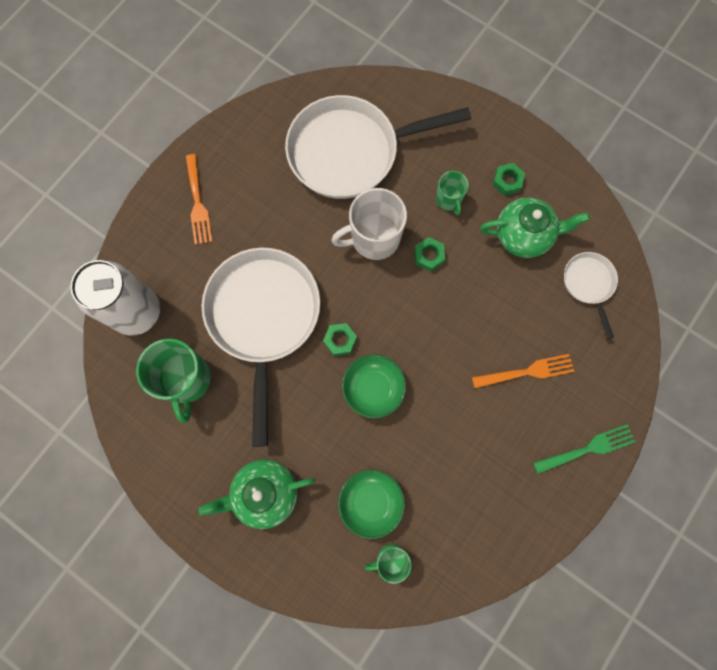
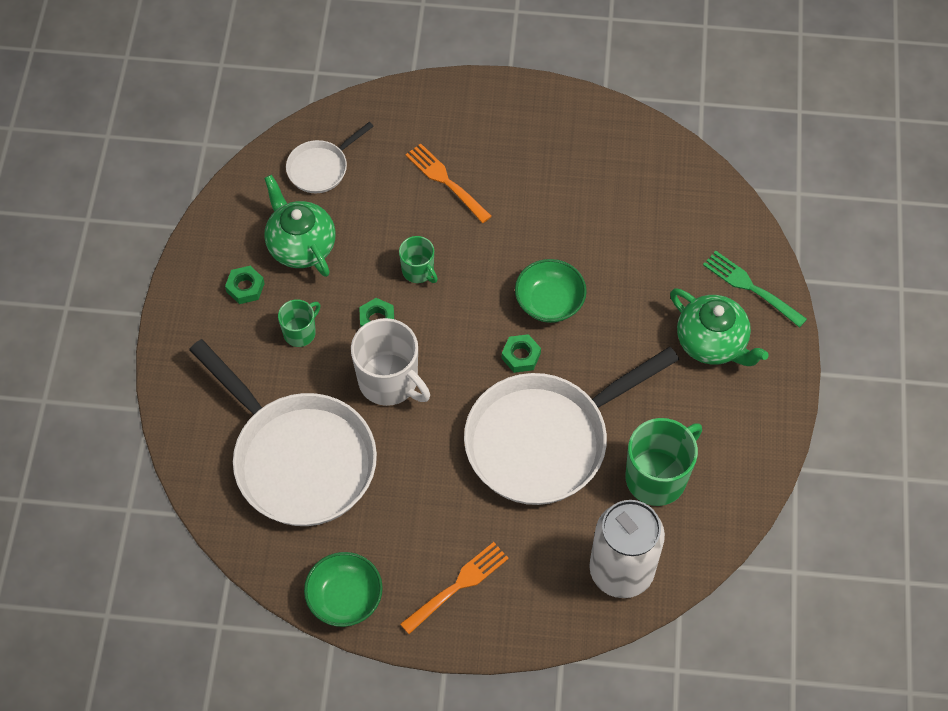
camera: 120 degrees left, 15 degrees down
(370, 502) = (656, 250): green bowl -> green bowl (345, 597)
(390, 559) = (693, 210): green mug -> green mug (418, 271)
(587, 449) = (488, 104): green fork -> green fork (751, 288)

